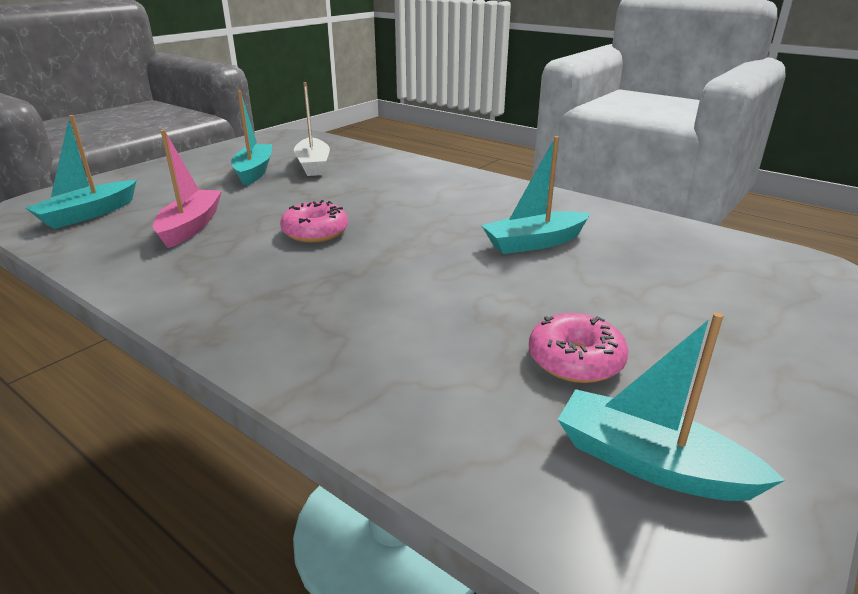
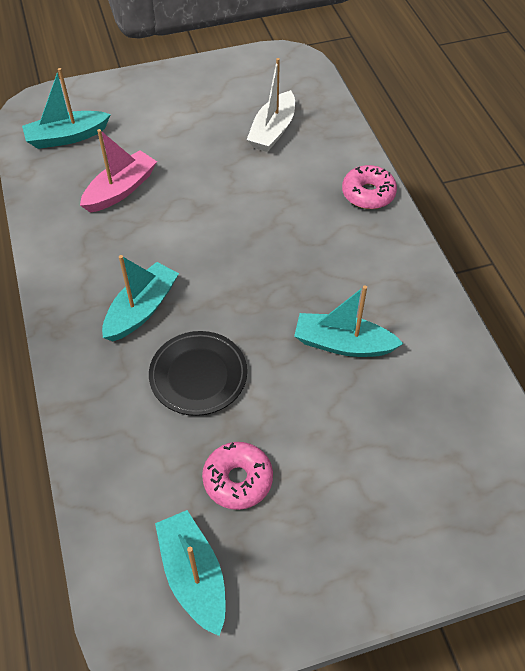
camera: 35 degrees right, 25 degrees up
(254, 172) = (218, 121): turquoise boat -> turquoise boat (141, 309)
(315, 232) = (197, 242): pink donut -> pink donut (368, 194)
(429, 307) = (198, 376): none -> black plate

